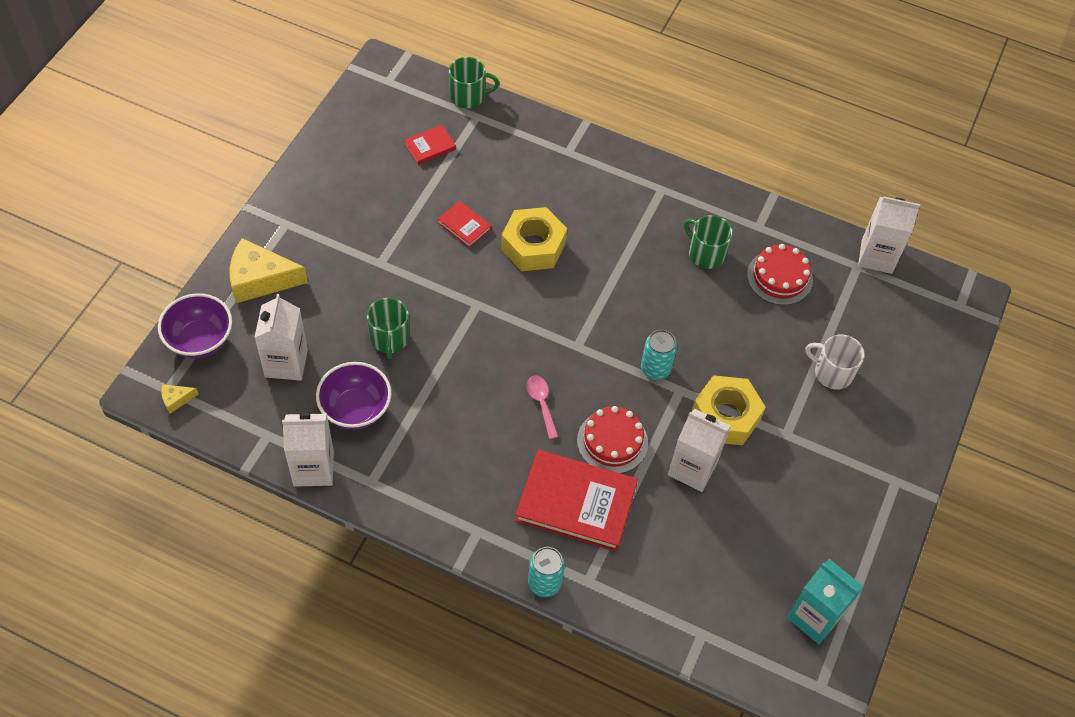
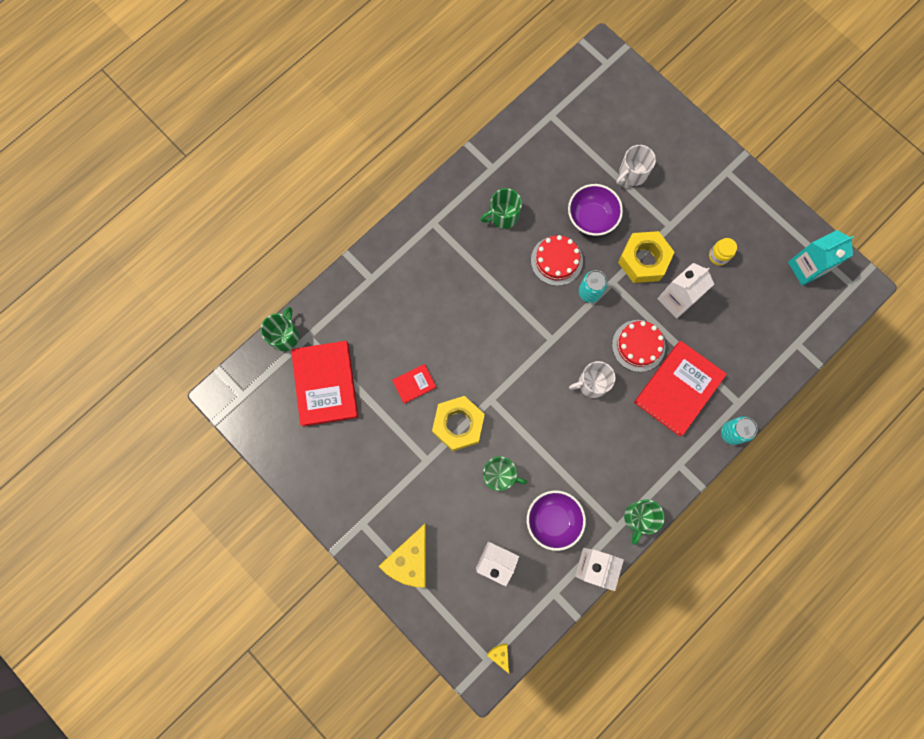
camera: 65 degrees left, 20 degrees up
(176, 399) = (500, 655): yellow cheese -> yellow cheese turned 150 degrees clockwise
(200, 340) = (451, 623): purple bowl -> purple bowl (591, 218)
(391, 503) = (639, 518): none -> green mug
(430, 146) = (325, 384): red book -> red book, size x2.12
(533, 246) = (452, 339): yellow nut -> yellow nut (458, 425)
(541, 403) = (592, 383): pink spoon -> white mug
(775, 502) = (718, 256): none -> yellow jar
(779, 277) = (542, 173): red cake -> red cake (556, 260)
(876, 256) = (547, 98): white carton -> none

